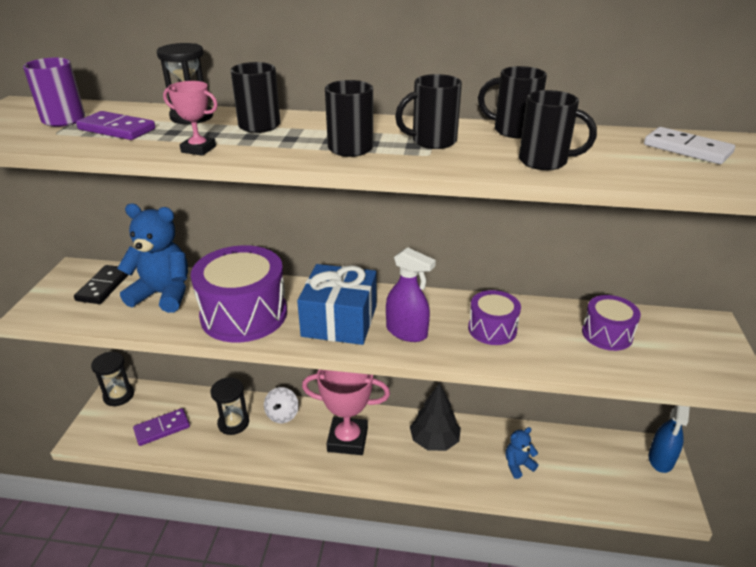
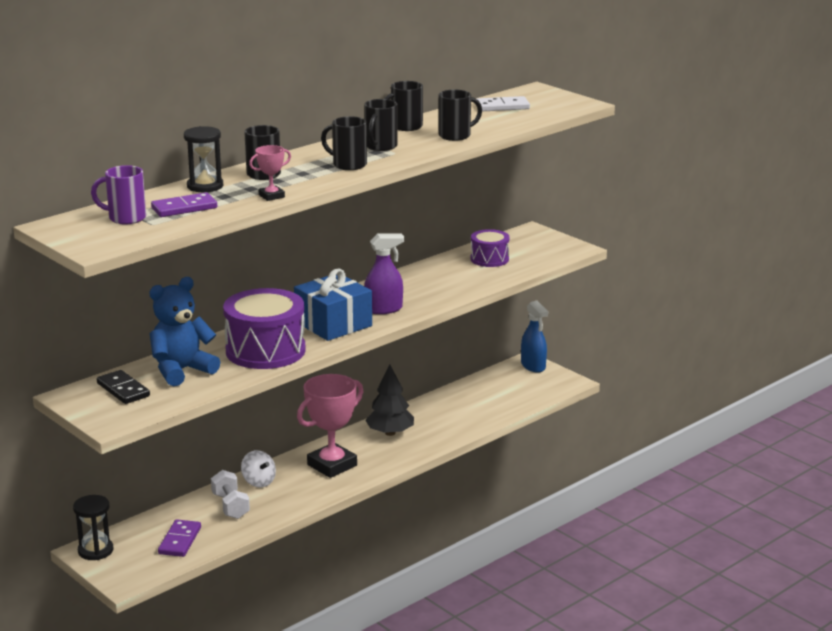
camera: 50 degrees left, 10 degrees down
(233, 423) = (230, 506): black hourglass -> white dumbbell
(492, 329) = (427, 285): purple drum -> none
(518, 465) = (460, 414): blue teddy bear -> none

